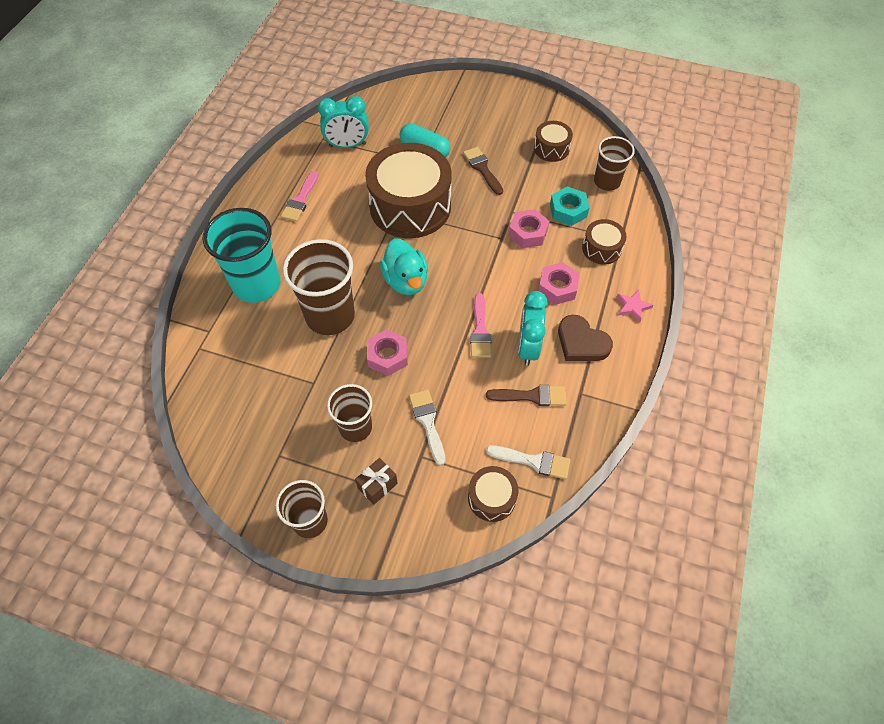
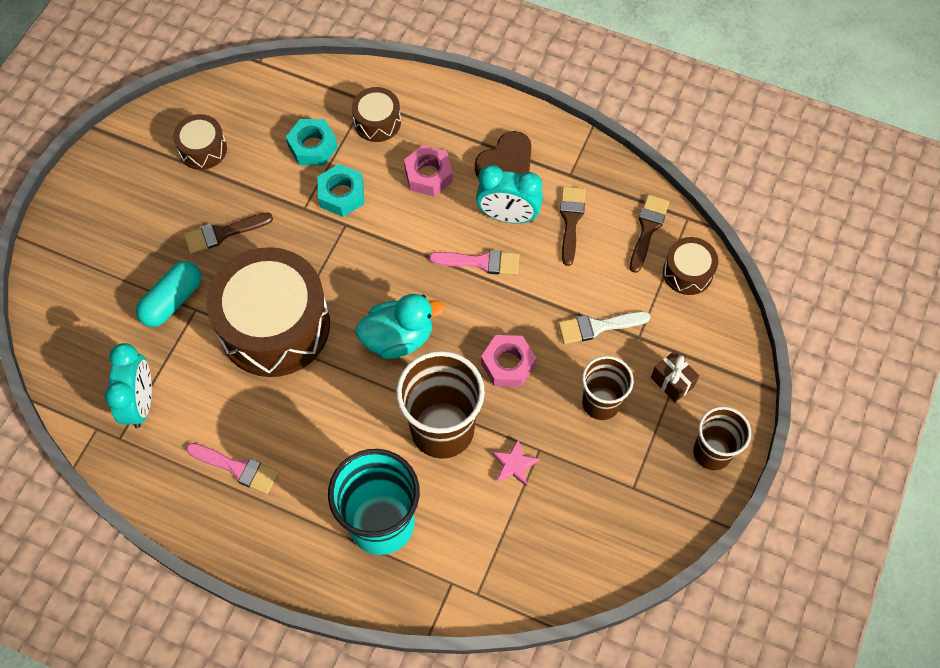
camera: 85 degrees left, 5 degrees up
(528, 233) = (341, 194): pink nut -> turquoise nut
(533, 461) = (647, 229): white brush -> brown brush
(607, 182) = (273, 98): brown cup -> none
(632, 306) = (463, 107): pink star -> pink star (514, 464)

